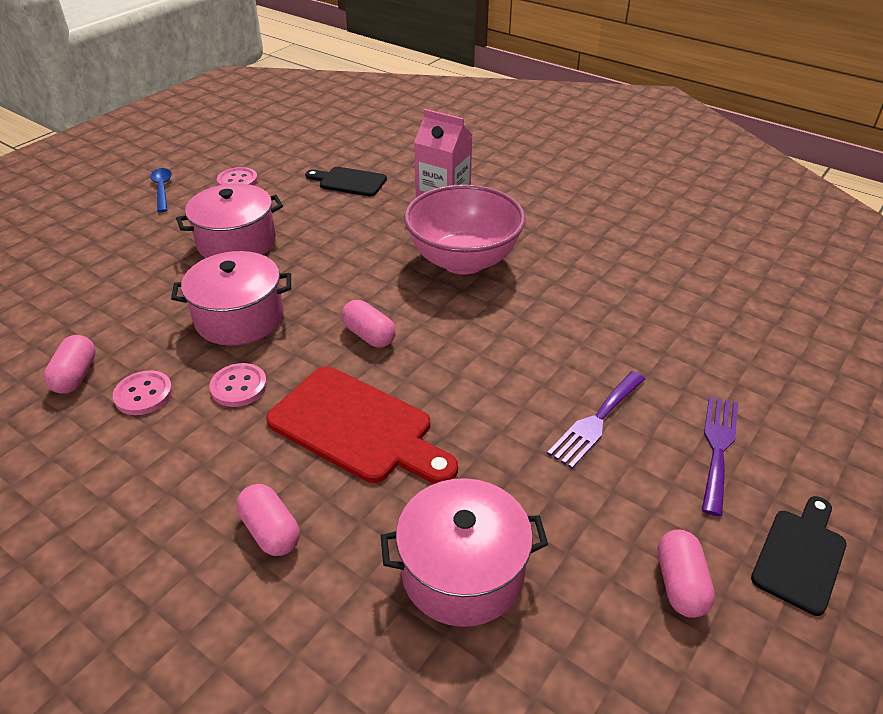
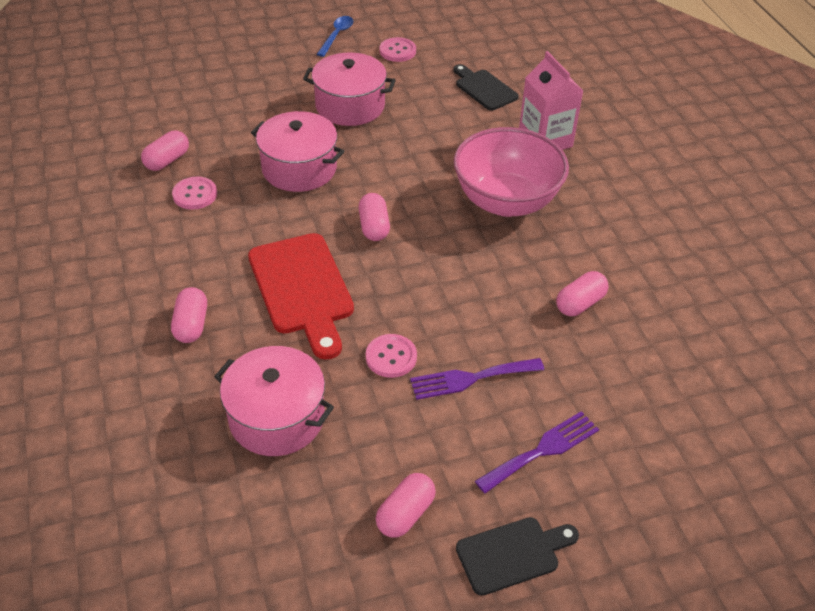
camera: 35 degrees right, 5 degrees up
(239, 386) = (255, 219): pink button -> pink button (391, 357)
(609, 312) = (580, 303): none -> pink capsule

